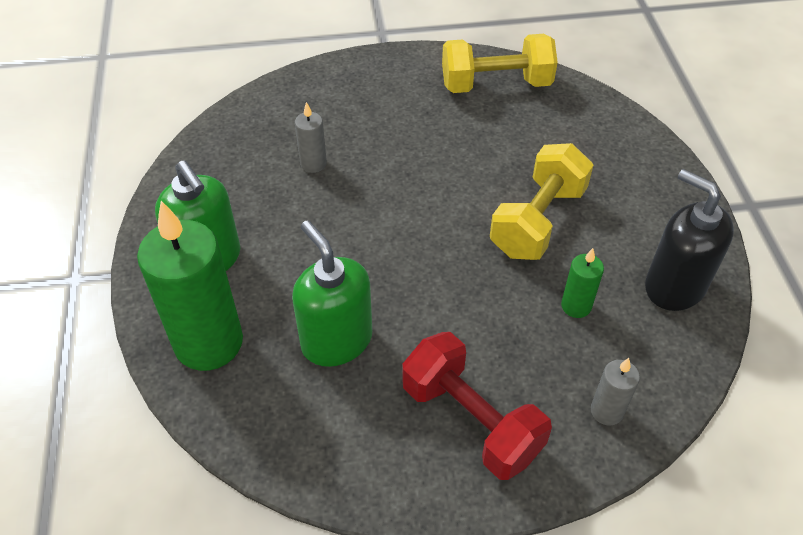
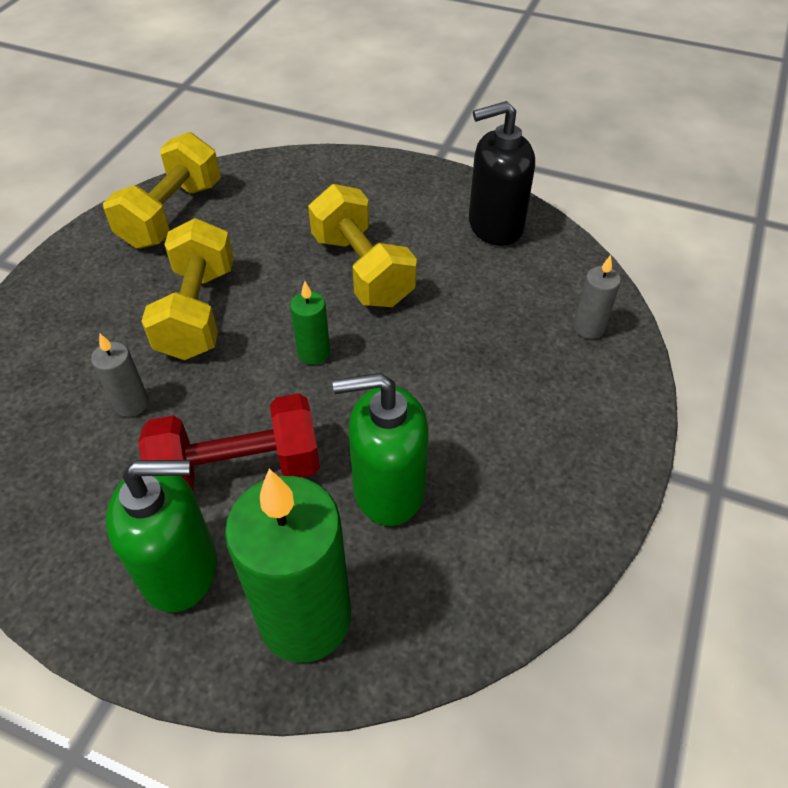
camera: 60 degrees left, 0 degrees up
(415, 151) = (198, 312): none -> yellow dumbbell
(471, 421) = (547, 423): red dumbbell -> red dumbbell (238, 470)
(576, 306) = (473, 293): green candle -> green candle (313, 353)

